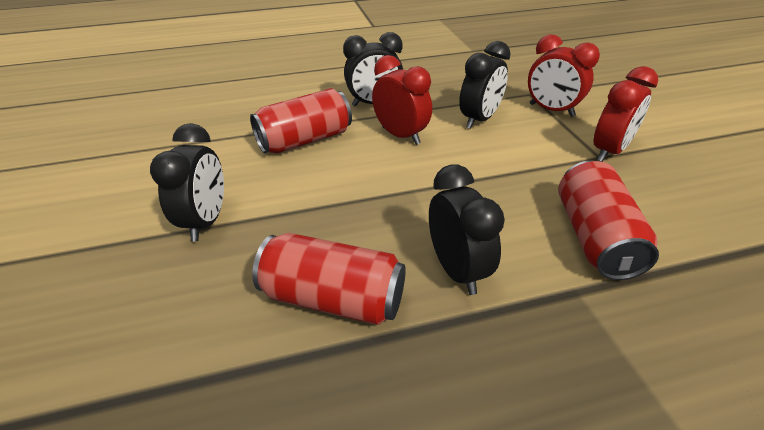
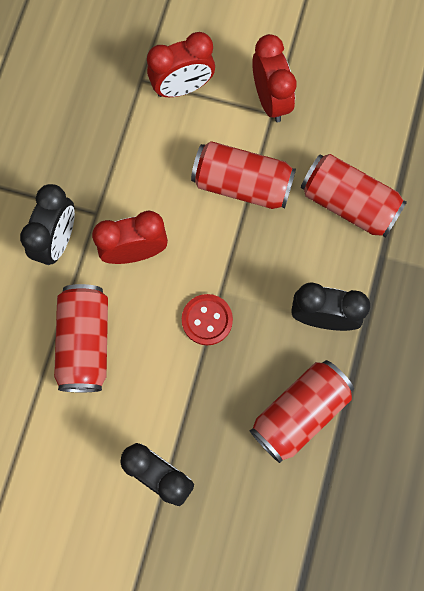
camera: 60 degrees left, 35 degrees up
(379, 192) = (207, 320): none -> red button
(479, 119) = (155, 163): black clock -> none
(520, 164) = (242, 184): none -> red can

